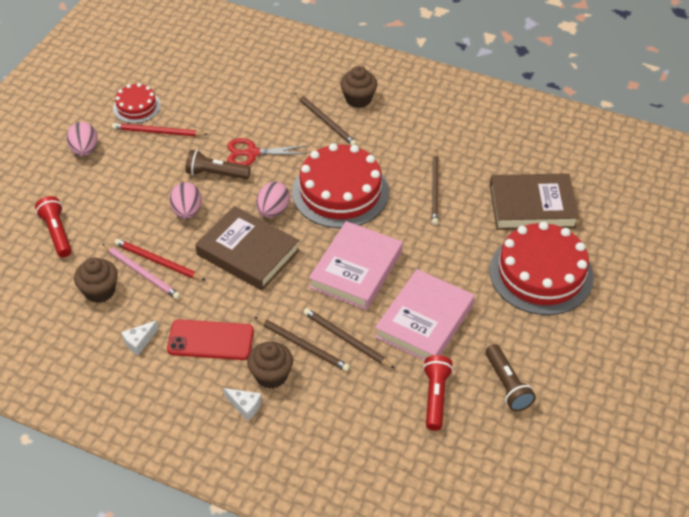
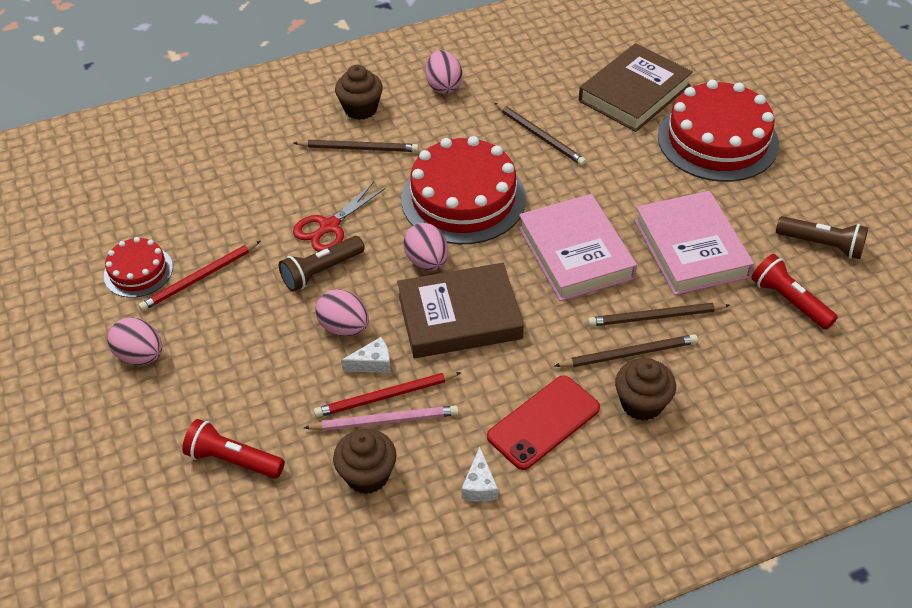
camera: 45 degrees left, 0 degrees up
(245, 406) = (660, 450): white cheese -> white cheese (372, 363)
(423, 119) = (444, 86): none -> pink egg

